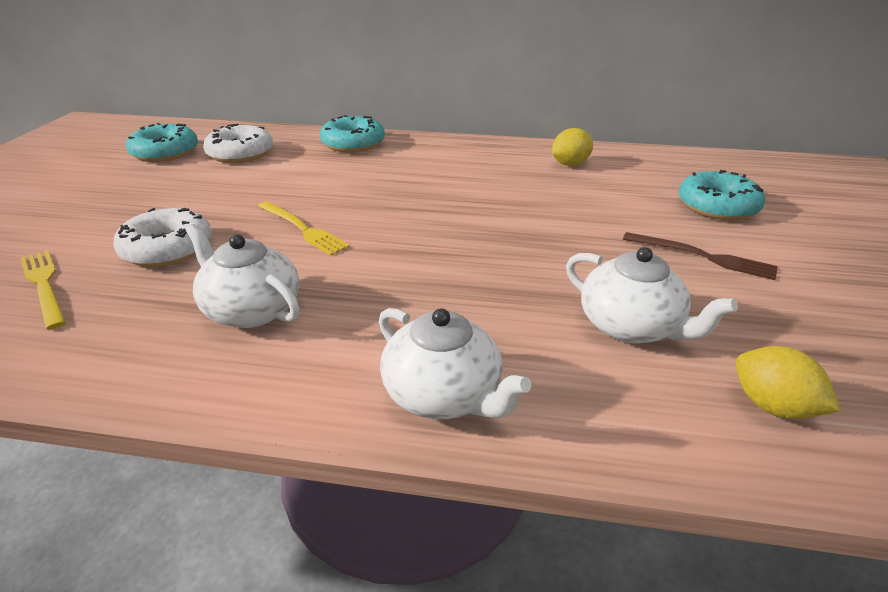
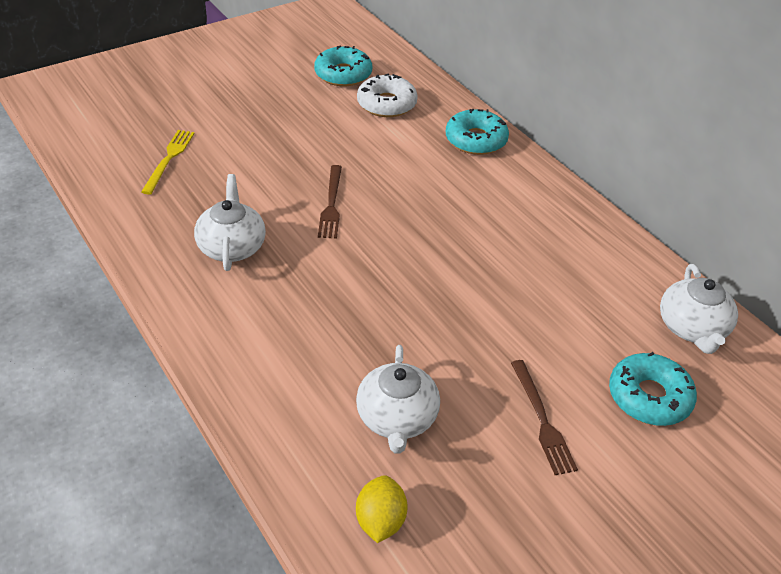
camera: 45 degrees right, 10 degrees up
(167, 249) = (246, 170): white donut -> none
(302, 229) = (331, 204): yellow fork -> brown fork
(444, 395) = (243, 369): white teapot -> white teapot (692, 328)
(570, 164) = (609, 272): yellow lemon -> none

